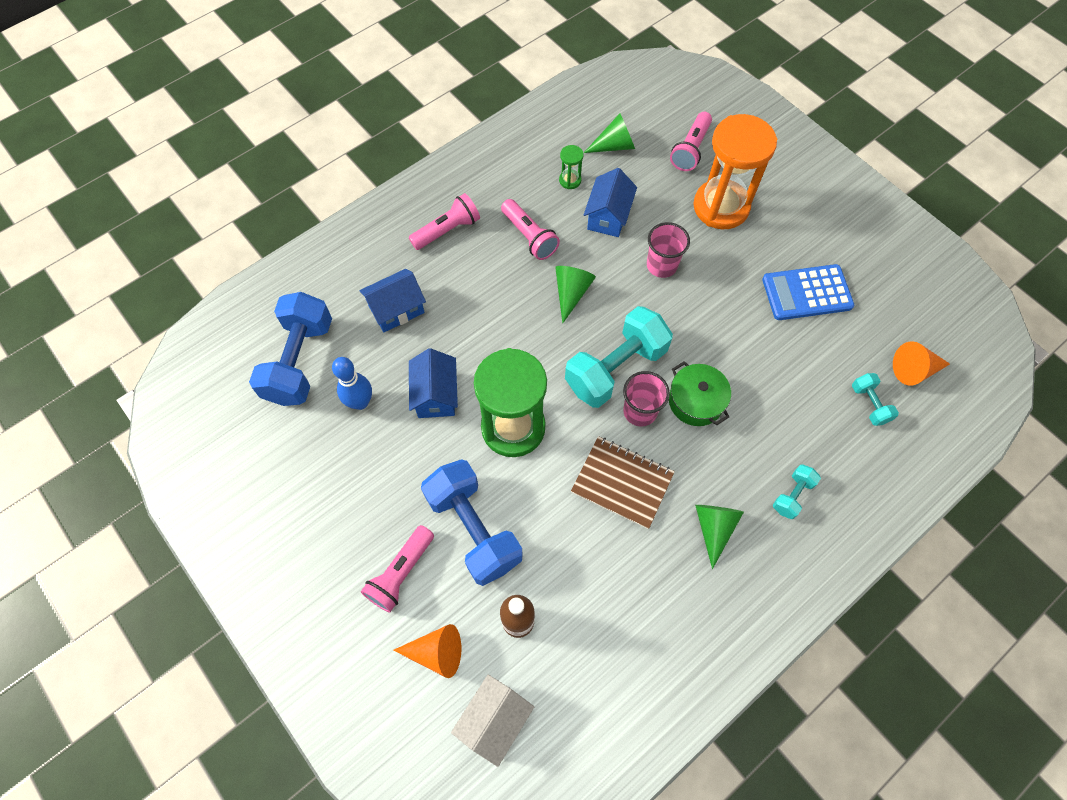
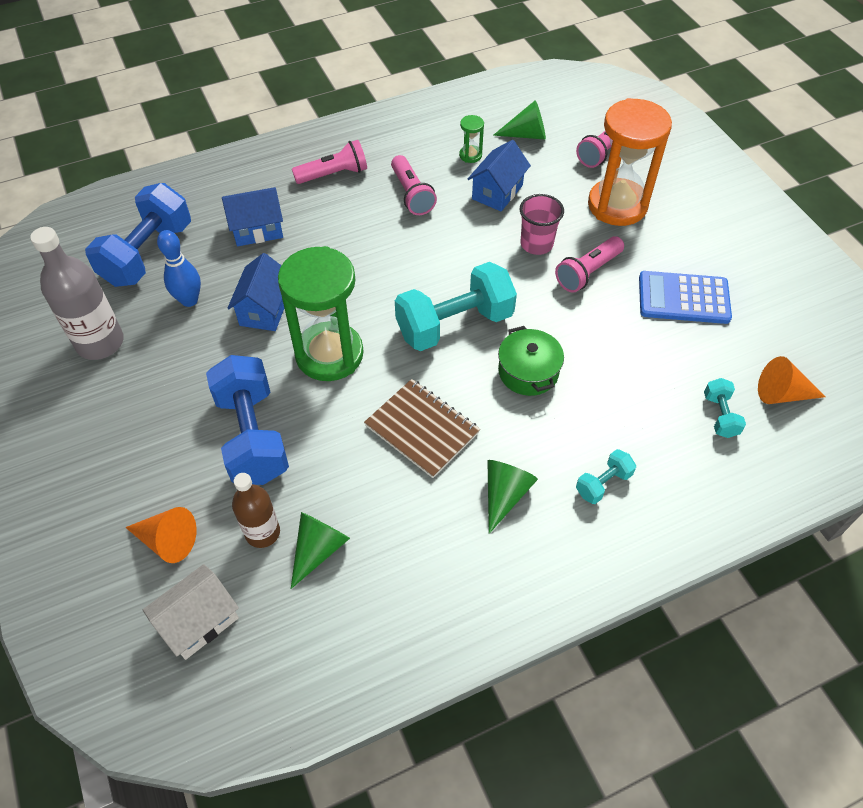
camera: 15 degrees right, 10 degrees down
(292, 469) = (100, 343): none -> grey bottle
(401, 573) = (163, 458): pink flashlight -> pink flashlight (588, 272)
(571, 293) = (435, 250): green cone -> green cone (318, 549)
(640, 411) = (465, 368): pink cup -> none

